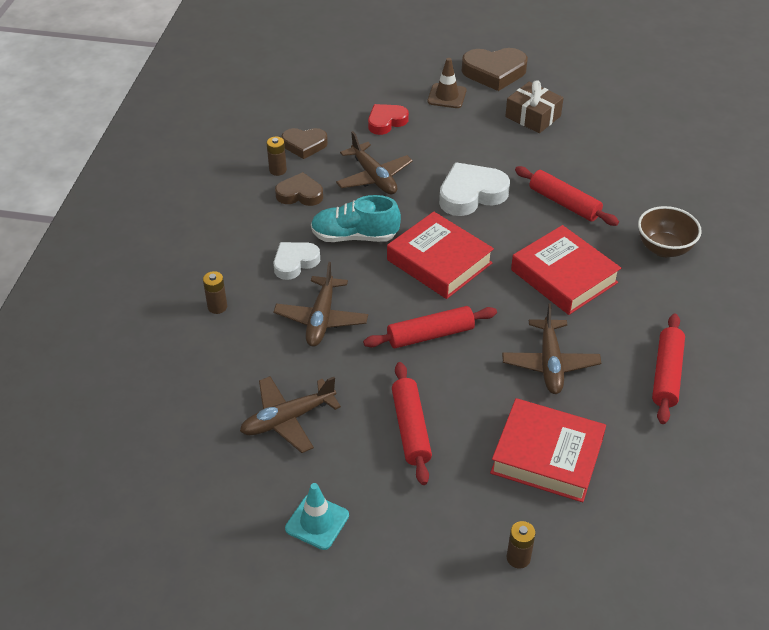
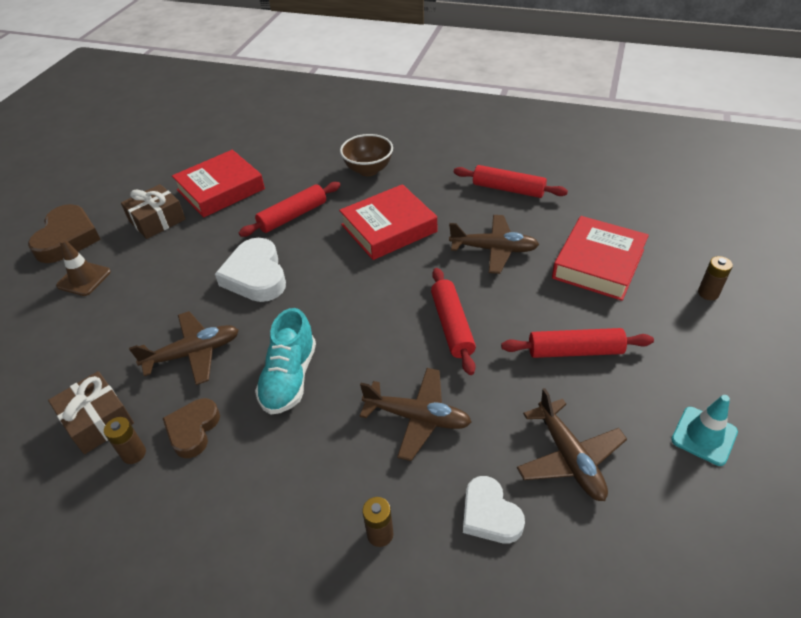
camera: 80 degrees left, 0 degrees up
(295, 262) = (318, 440): white heart -> white heart (489, 514)
(304, 145) = (97, 420): brown heart -> brown gift
(386, 122) = (98, 334): red heart -> none
(439, 261) = (349, 309): red book -> red book (220, 189)

